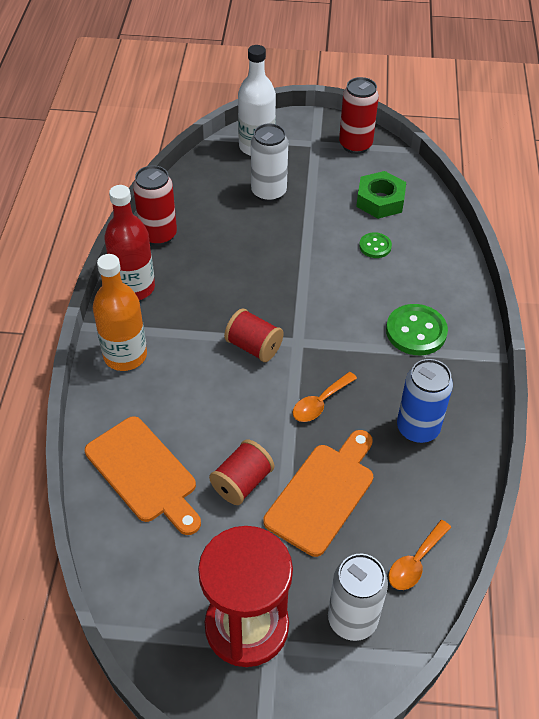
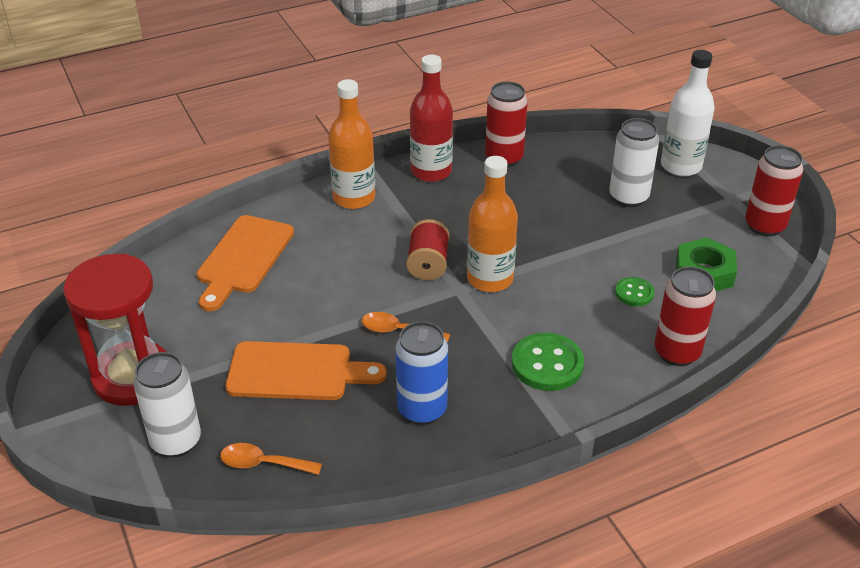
camera: 60 degrees right, 10 degrees down
(242, 483) = (273, 317): red spool -> none
(300, 317) = (490, 279): none -> orange bottle
(449, 258) = (677, 352): none -> red can

